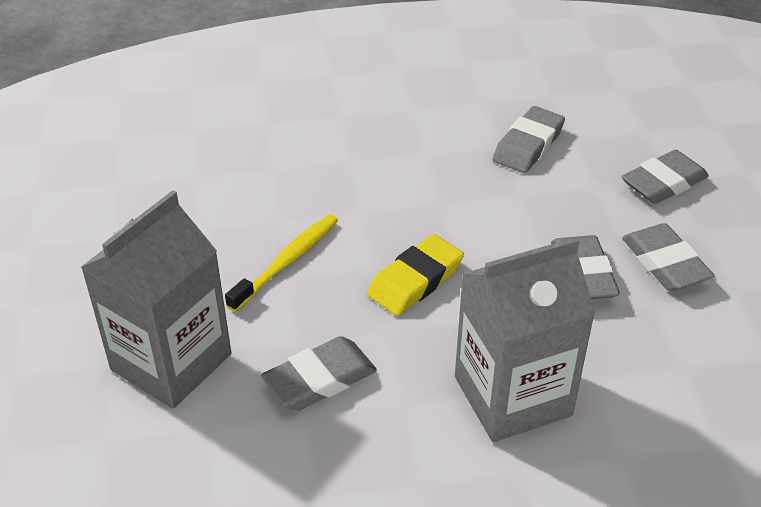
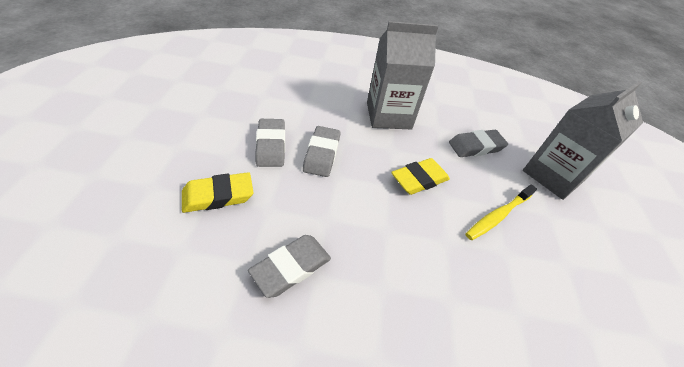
camera: 170 degrees left, 5 degrees up
(663, 183) = (218, 195): grey eraser -> yellow eraser

